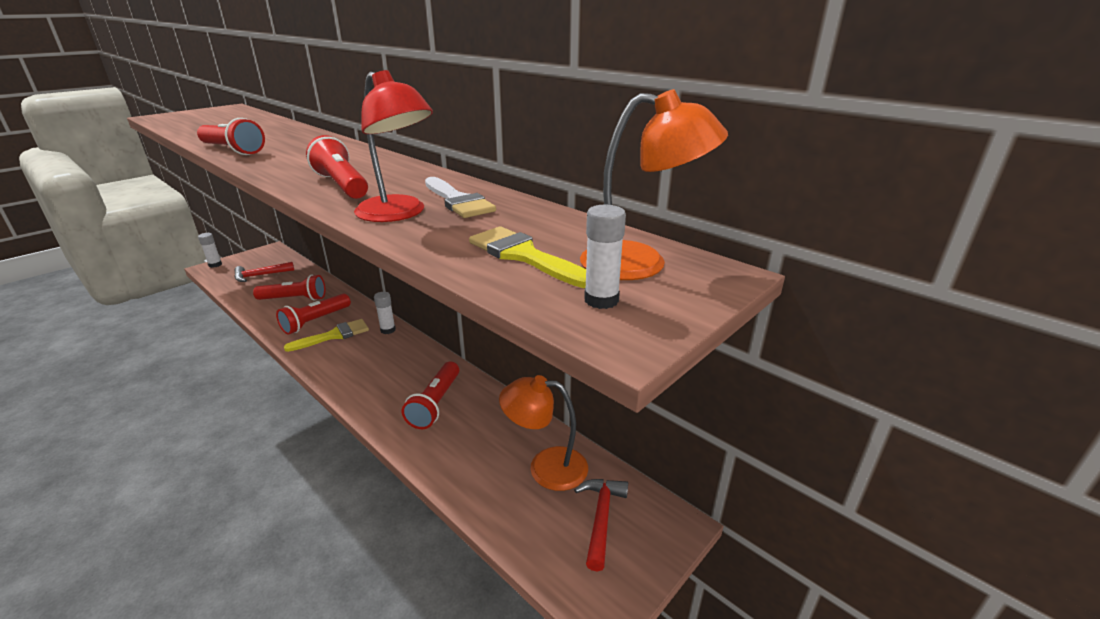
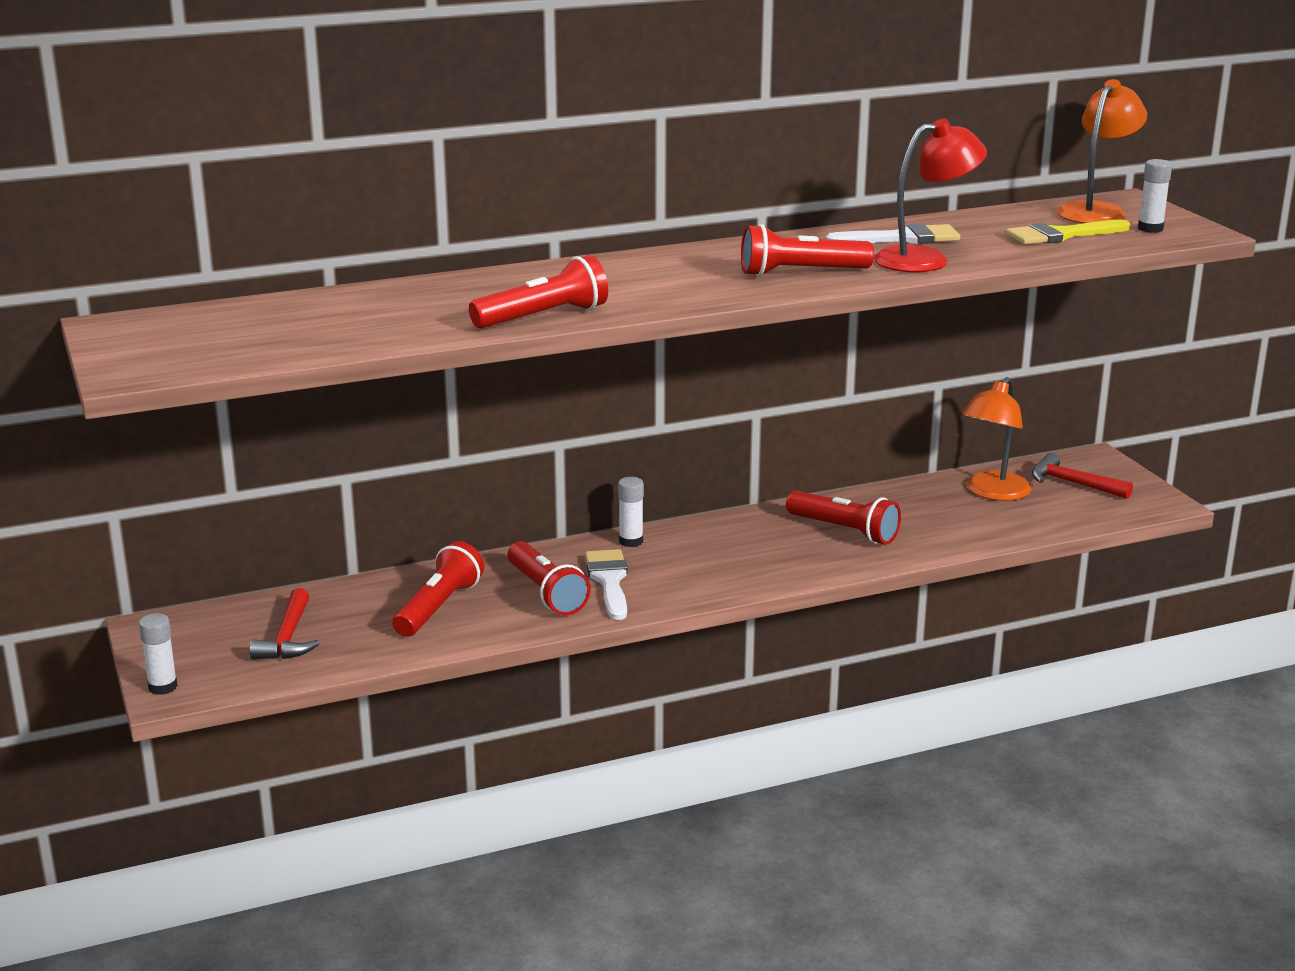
camera: 65 degrees left, 5 degrees down
(334, 335) = (609, 581): yellow brush -> white brush

